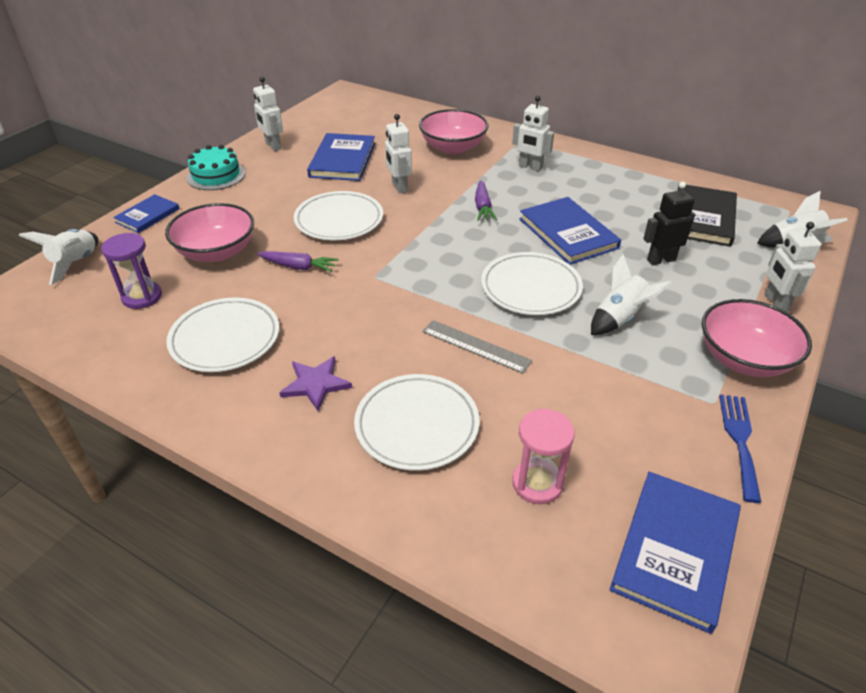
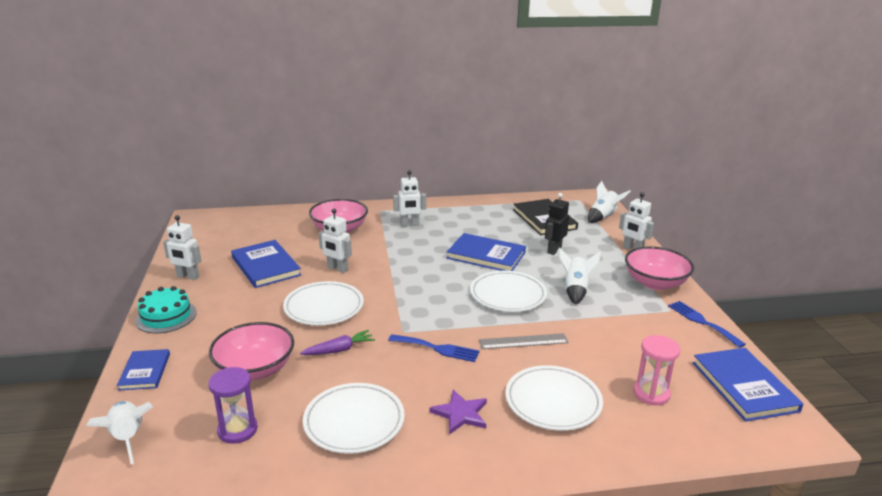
camera: 40 degrees left, 15 degrees down
(382, 309) = (437, 348): none -> blue fork
(483, 207) = (413, 260): purple carrot -> none

